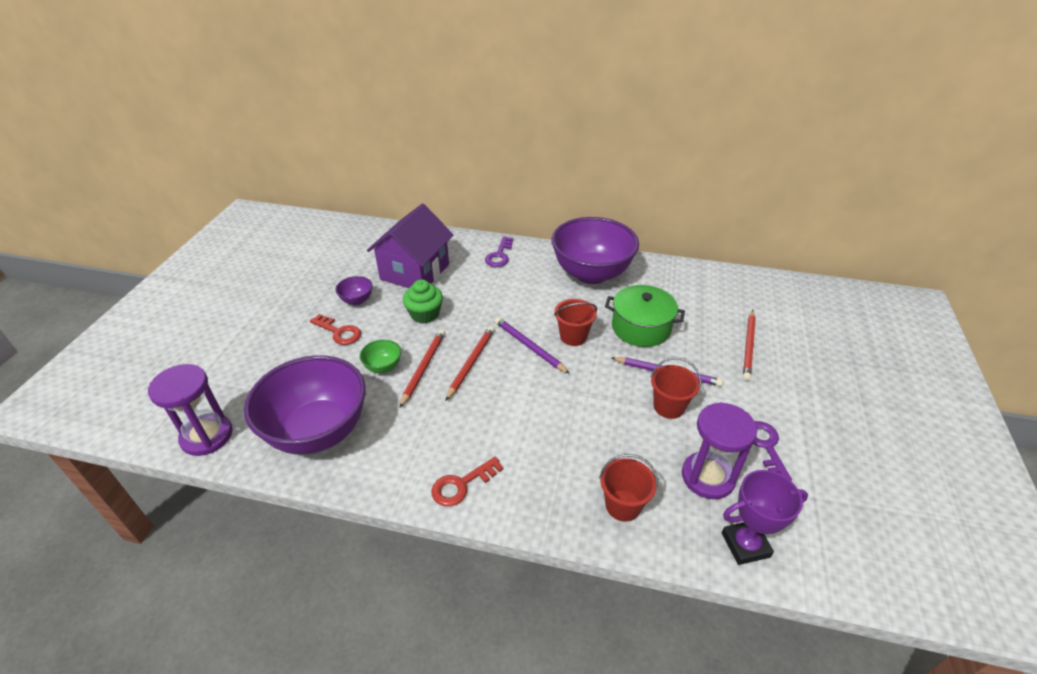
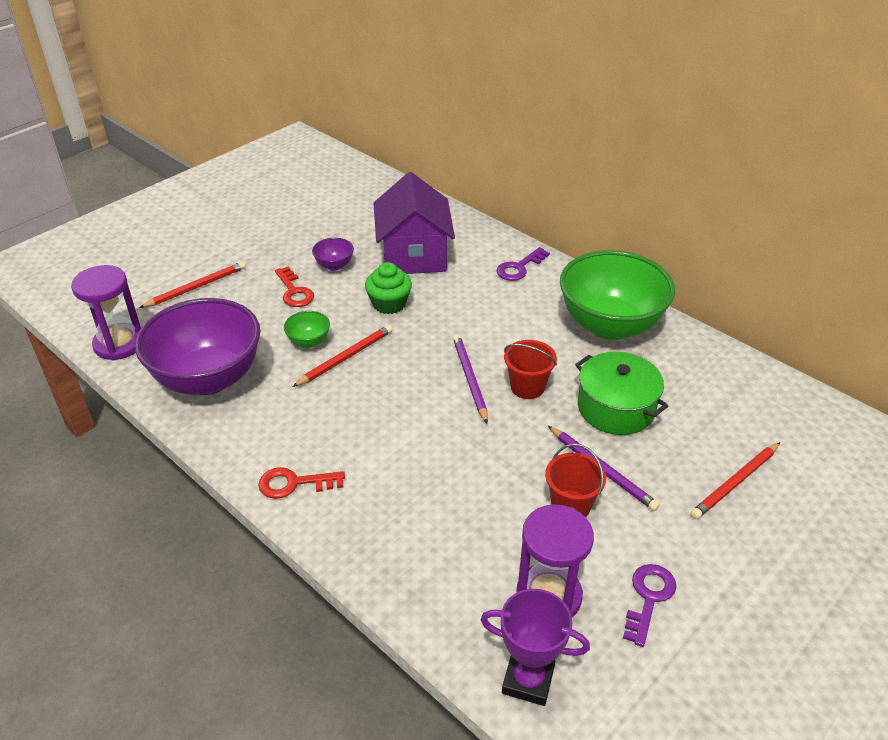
camera: 30 degrees right, 0 degrees up
(415, 272) = (414, 255): purple house -> purple house turned 60 degrees counterclockwise
(471, 363) = (396, 371): red pencil -> red pencil (196, 287)
(591, 274) = (610, 325): purple bowl -> green bowl
(623, 505) = (432, 577): red bucket -> none

